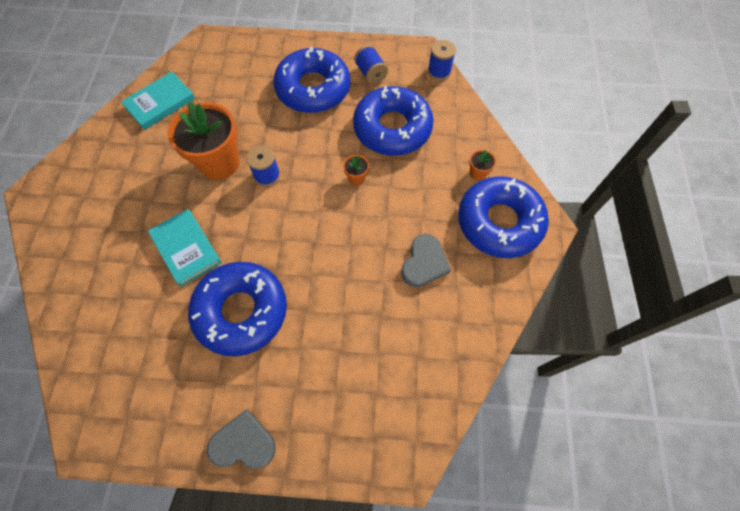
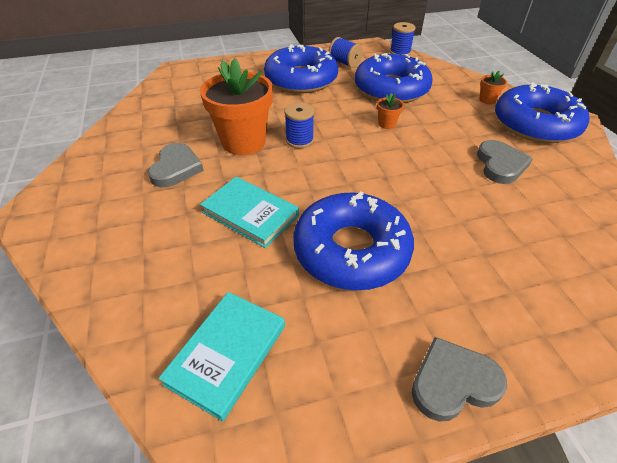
camera: 20 degrees left, 20 degrees down
(152, 178) = (176, 168): none -> grey heart
(160, 103) = (153, 114): turquoise book -> turquoise book (227, 354)

